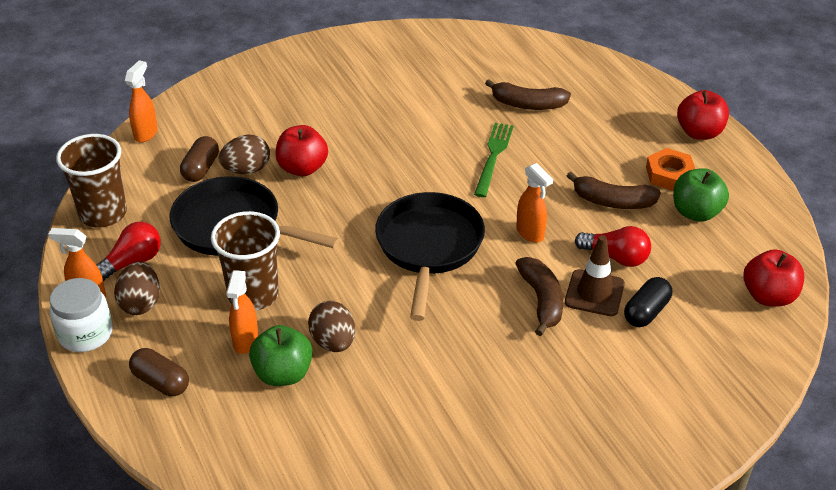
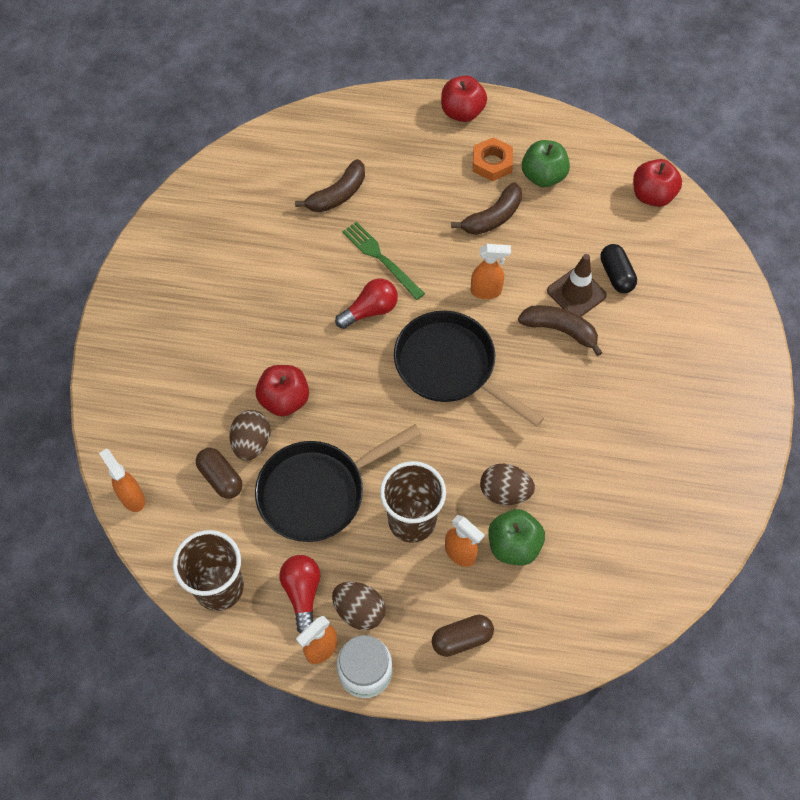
camera: 55 degrees left, 20 degrees up
(616, 257) = (551, 255): red light bulb -> red light bulb (370, 310)

